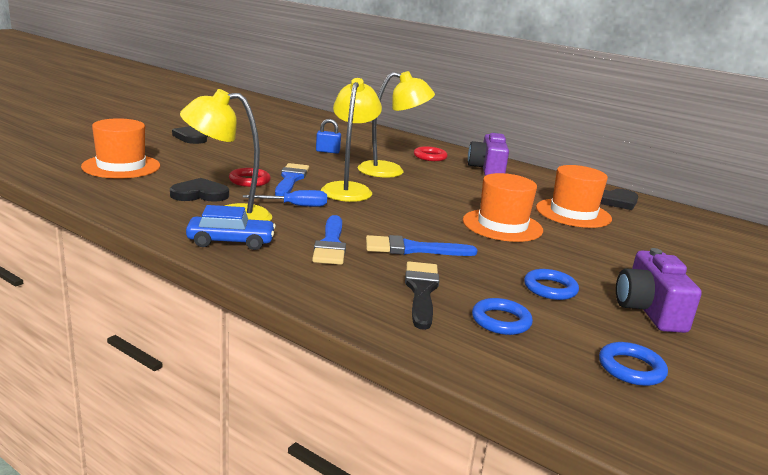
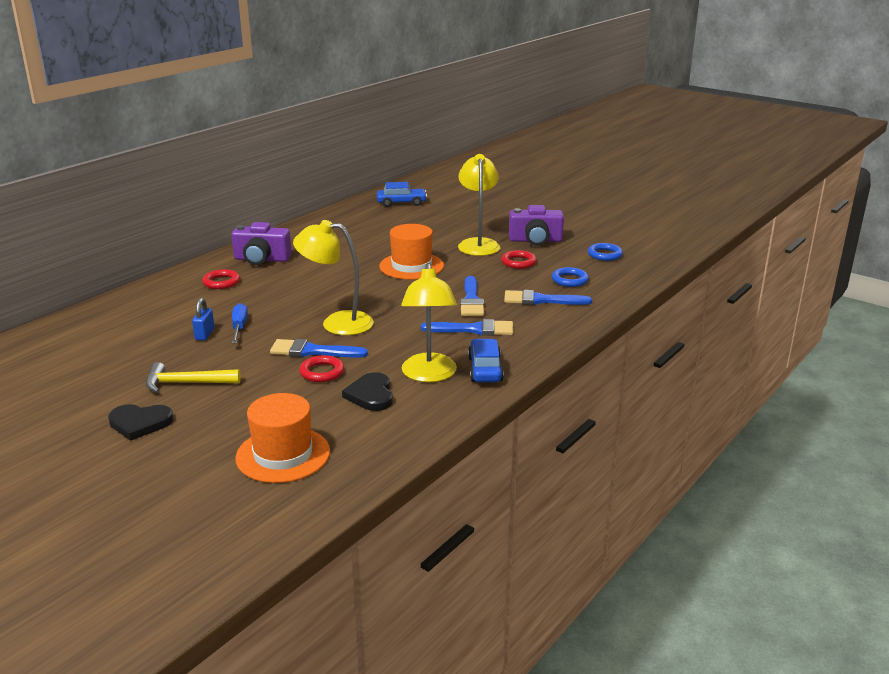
camera: 85 degrees left, 5 degrees up
(246, 146) = (186, 383): none -> yellow hammer
(295, 206) = (391, 346): blue screwdriver -> blue screwdriver (239, 327)
(391, 171) = (275, 302): yellow lamp -> yellow lamp (478, 244)
(421, 291) = (541, 300): black brush -> blue brush
(550, 288) = (518, 262): blue ring -> red ring
(573, 213) = (376, 239): orange hat -> none
(616, 201) = (343, 221): black heart -> none
(710, 232) = (401, 203): none -> blue car

